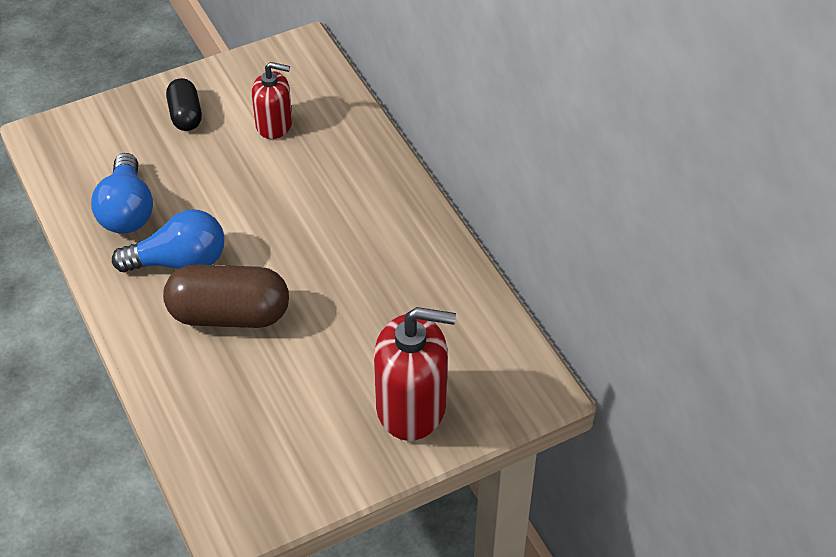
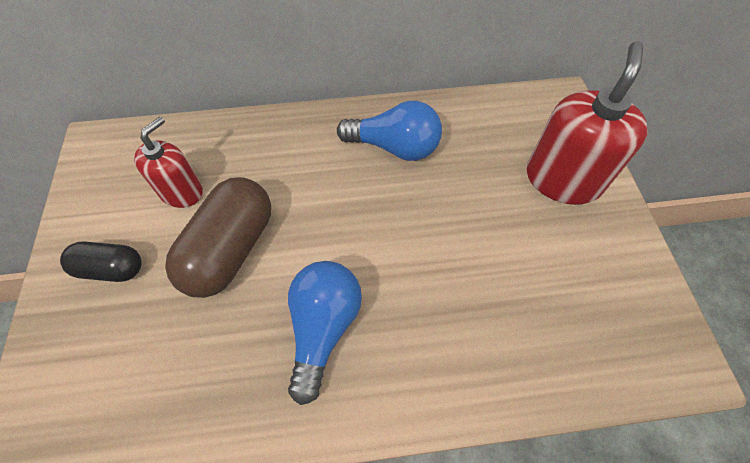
camera: 70 degrees left, 10 degrees up
(127, 211) = (218, 368): blue light bulb -> blue light bulb (395, 147)
(229, 315) = (415, 296): brown capsule -> brown capsule (231, 249)

